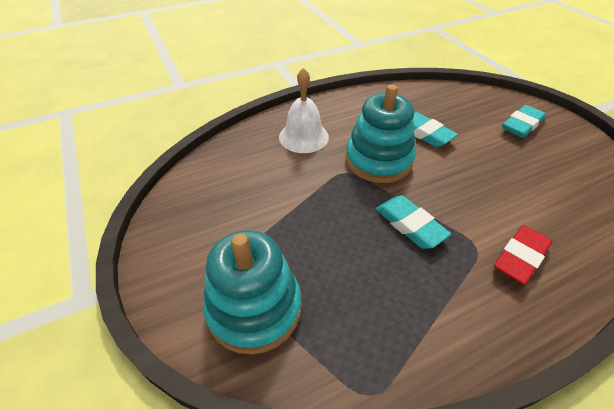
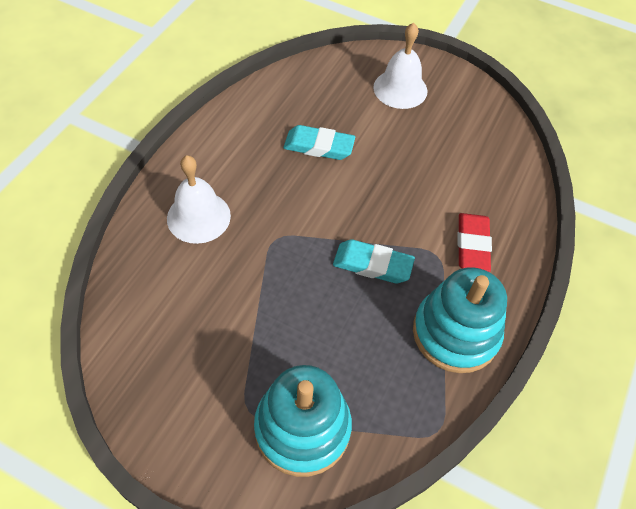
camera: 40 degrees left, 10 degrees up
(378, 160) = (297, 206): turquoise stacking toy -> turquoise stacking toy (455, 333)
(521, 125) = (400, 89): turquoise eraser -> white bell

